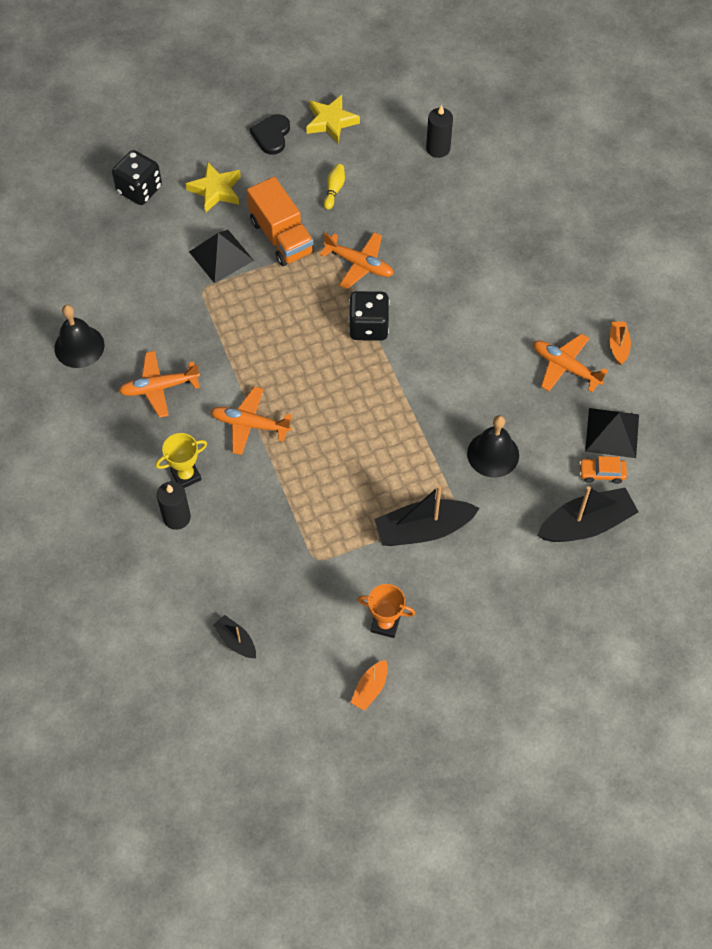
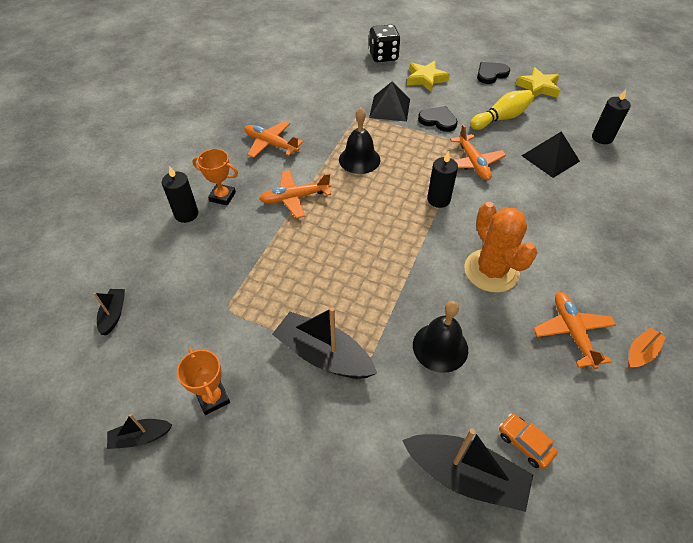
camera: 45 degrees right, 10 degrees down
(79, 346) = (258, 99): black bell -> black bell (359, 159)
(186, 475) = (222, 197): yellow trophy -> orange trophy
(249, 424) = (294, 198): orange plane -> orange plane turned 75 degrees counterclockwise
(281, 237) = (438, 120): orange truck -> black heart
(334, 190) = (501, 118): yellow bowling pin -> yellow bowling pin, size x1.73
(368, 327) = (438, 199): black dice -> black candle
(370, 688) = (141, 437): orange boat -> black boat
(470, 362) = (491, 271): none -> orange cactus
(612, 433) = (568, 417): black pyramid -> black pyramid (550, 158)

